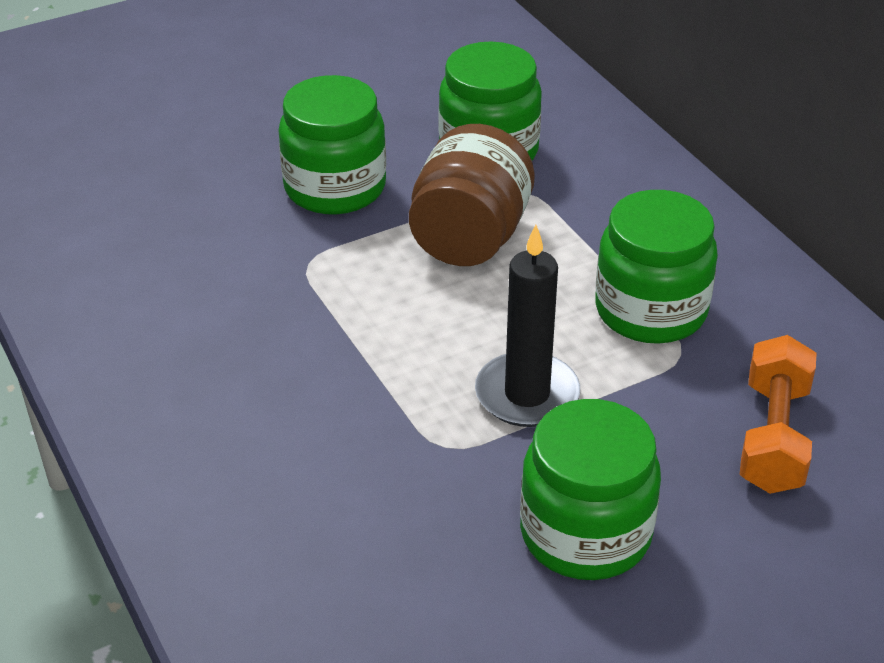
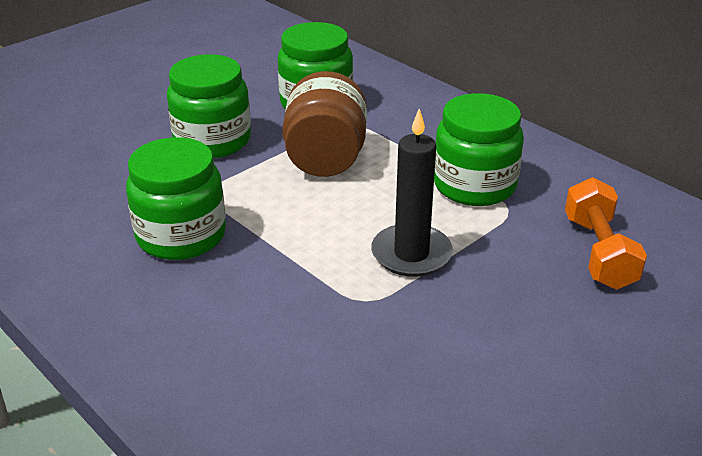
camera: 15 degrees left, 5 degrees down
(585, 534) = (498, 342): green jar -> green jar (181, 235)

